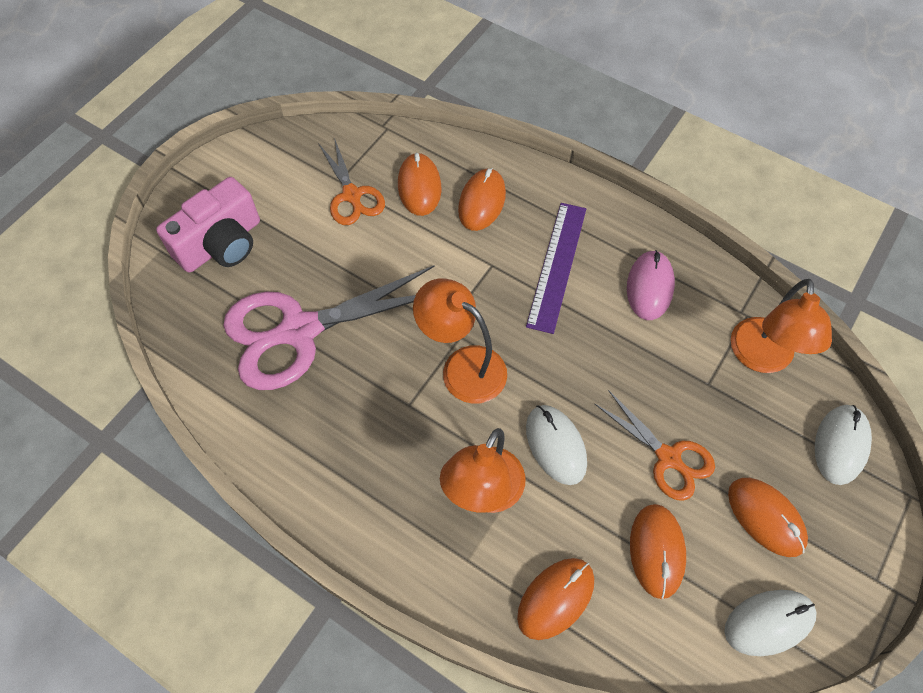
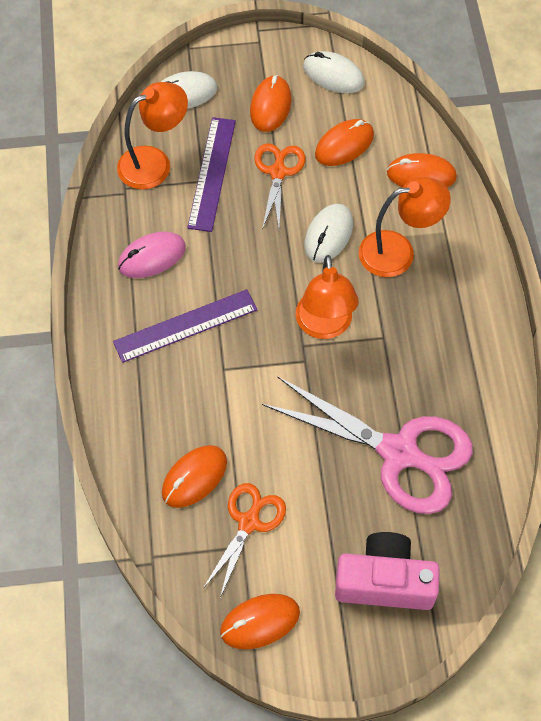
camera: 130 degrees left, 0 degrees up
(482, 202) = (169, 419): orange mouse -> orange mouse (260, 622)
(711, 397) = (212, 173): none -> purple ruler

